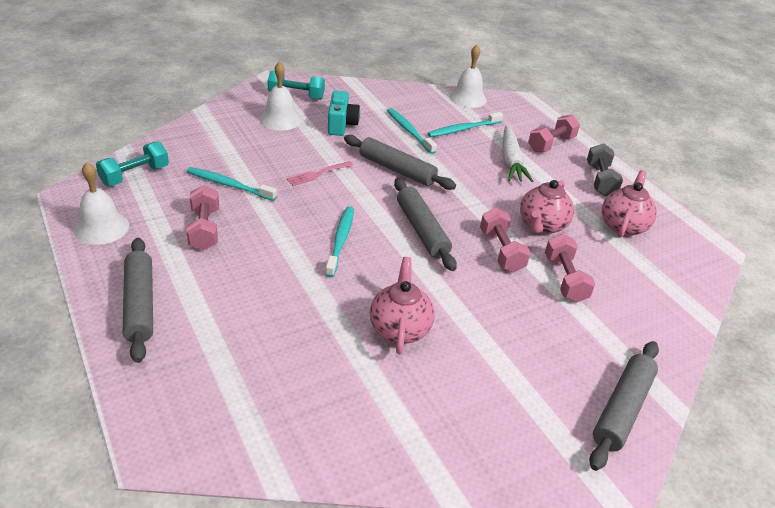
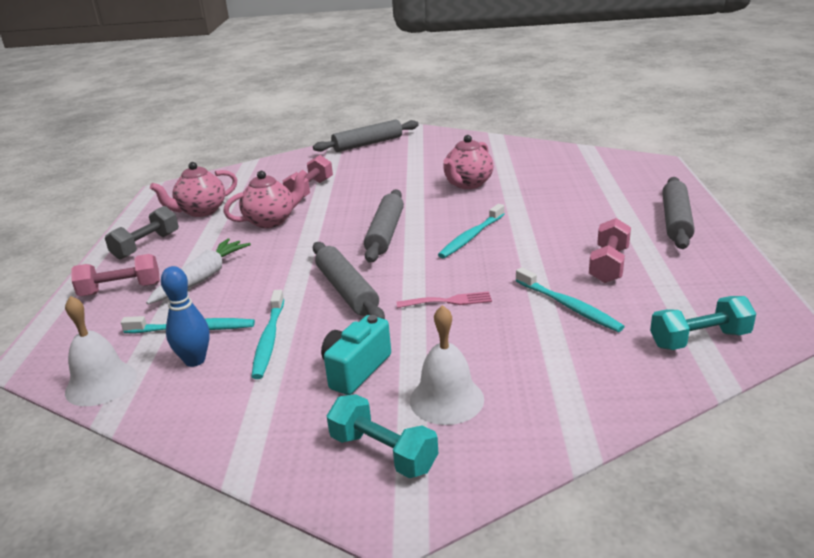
camera: 145 degrees left, 10 degrees down
(101, 228) = (729, 283): white bell -> none
(436, 115) = (195, 360): none -> blue bowling pin
(501, 251) = (334, 211): pink dumbbell -> none

